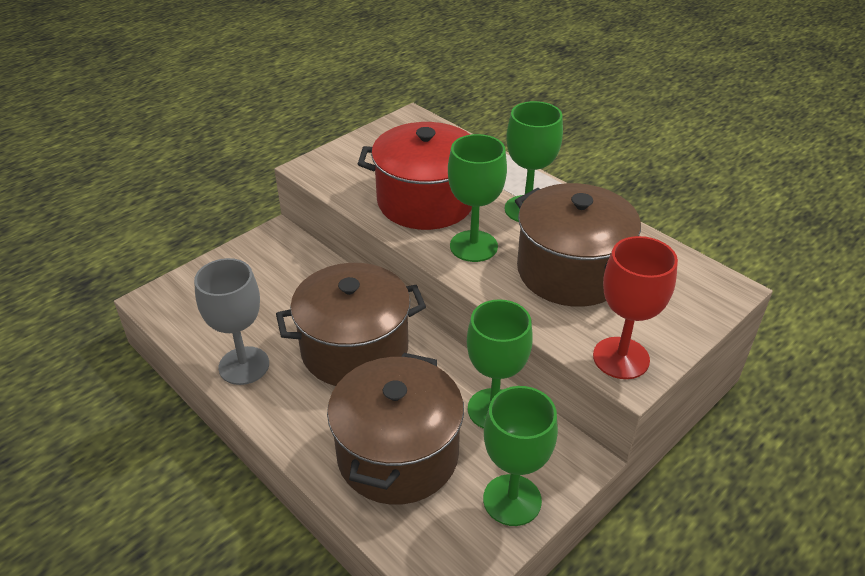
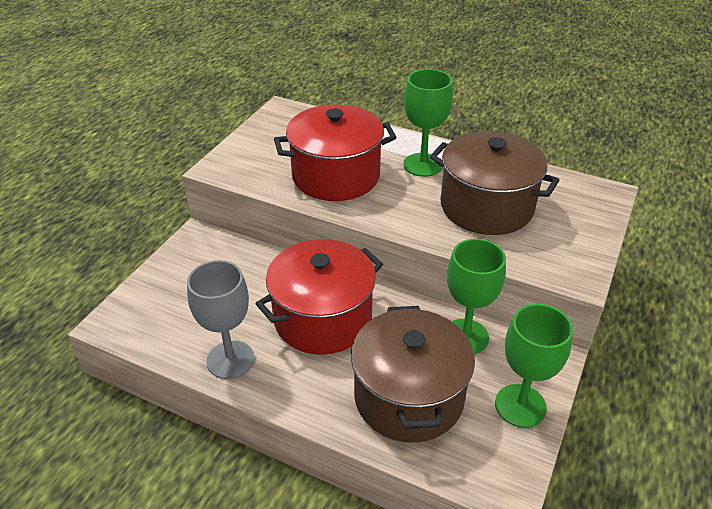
camera: 20 degrees left, 0 degrees up
(354, 349) = (322, 318): brown pot -> red pot
(473, 246) = (397, 204): green goblet -> none
(621, 358) = (564, 265): red goblet -> none

